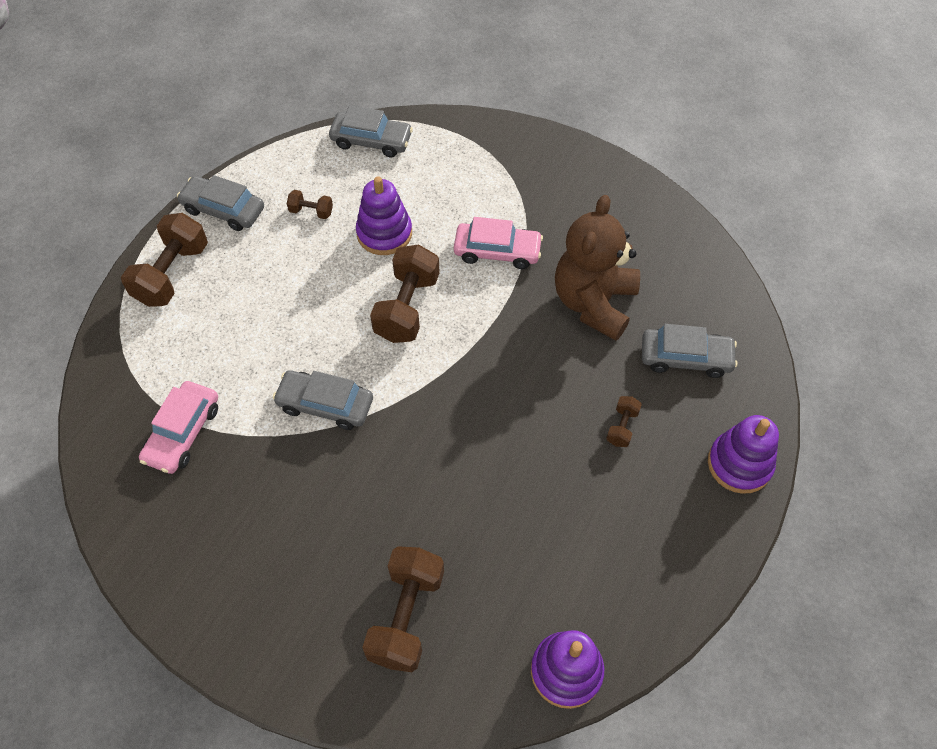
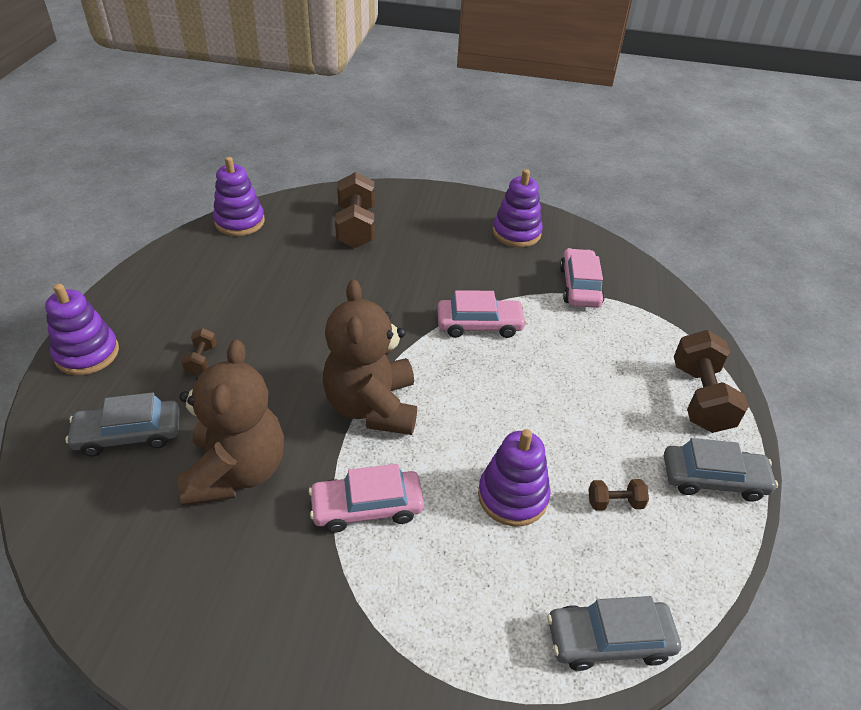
camera: 160 degrees right, 15 degrees down
(197, 548) = (516, 233): none -> purple stacking toy
(325, 404) = (479, 325): grey car -> pink car
(407, 307) = (446, 419): brown dumbbell -> none
(467, 335) = (372, 406): none -> brown teddy bear

